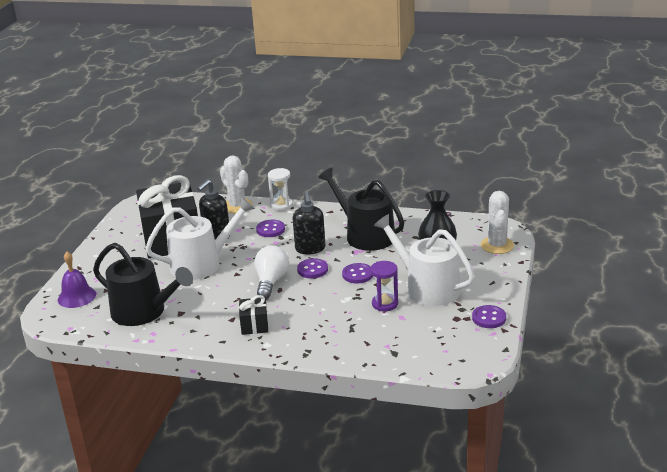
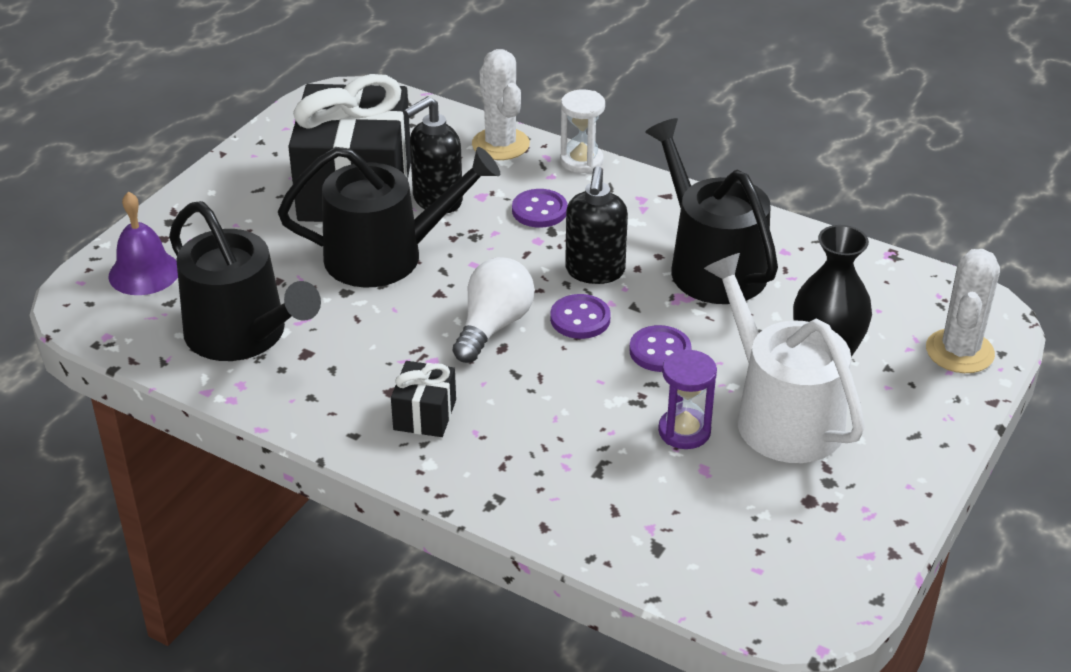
camera: 15 degrees right, 10 degrees up
(201, 264) = (386, 256): white watering can -> black watering can
(489, 318) = (874, 517): purple button -> none

